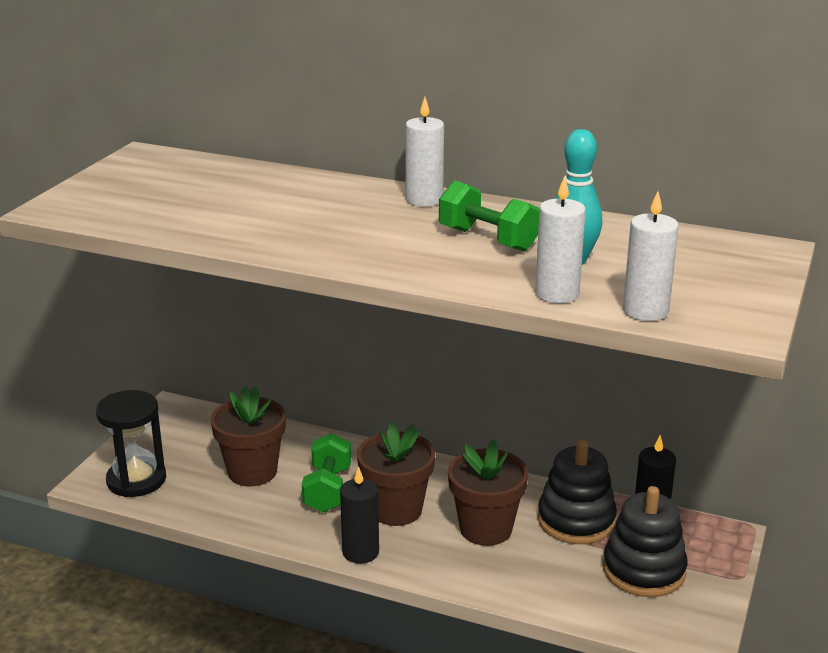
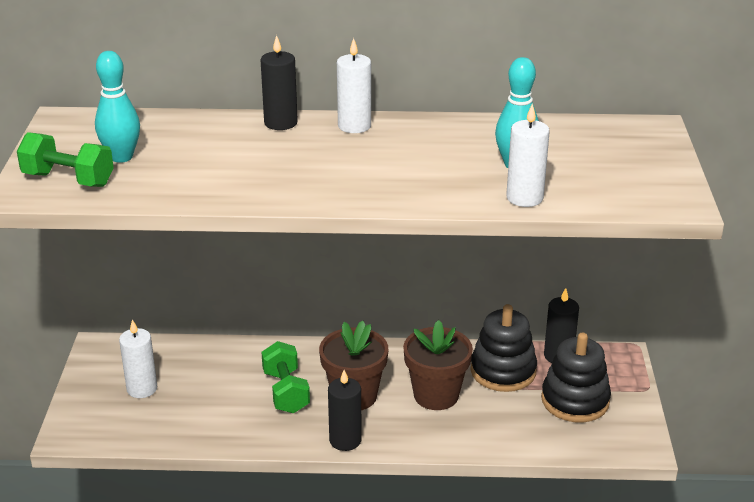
camera: 20 degrees left, 5 degrees up
(136, 480) = (108, 422): black hourglass -> none
(168, 193) = (121, 157): none -> turquoise bowling pin
(252, 472) = (210, 390): brown flower pot -> none
(350, 186) = (280, 123): none -> black candle
(488, 239) = (435, 156): green dumbbell -> green dumbbell (68, 180)
(645, 311) = (600, 201): white candle -> white candle (142, 389)

